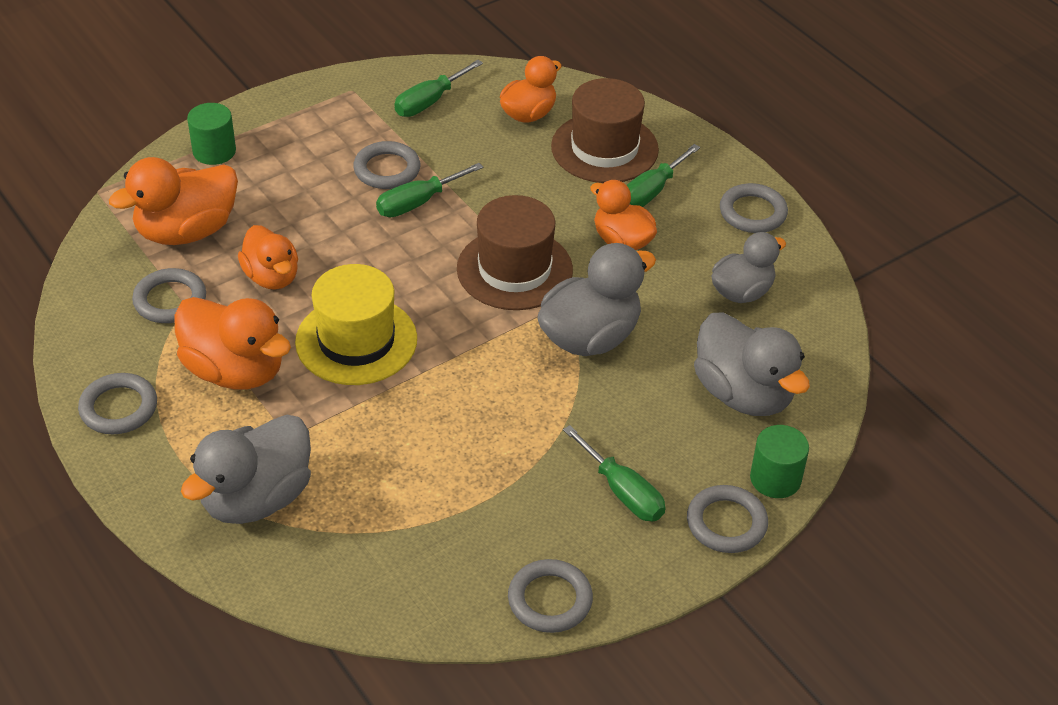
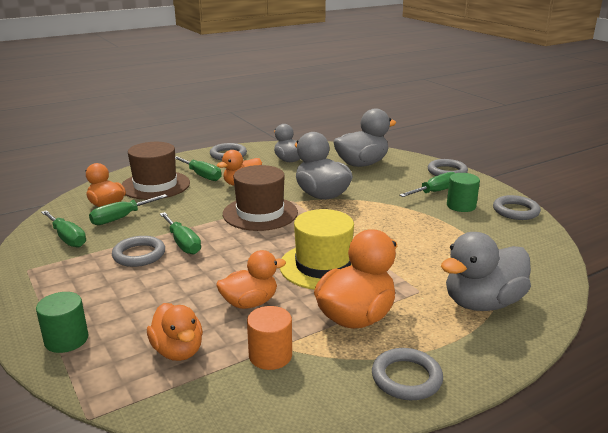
camera: 85 degrees left, 20 degrees down
(170, 300) = (270, 356): grey ring -> orange cylinder
(186, 231) = (178, 351): orange duck -> orange duck, size x0.66
(256, 498) = (482, 303): grey duck -> grey duck turned 105 degrees clockwise
(489, 135) = (121, 218): none -> green screwdriver
(775, 479) = (416, 161): green cylinder -> green cylinder (461, 206)

